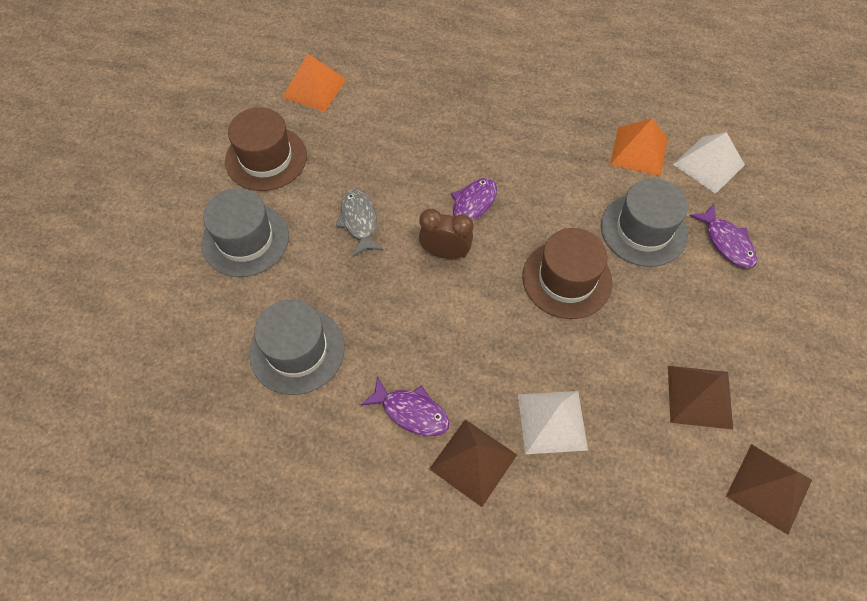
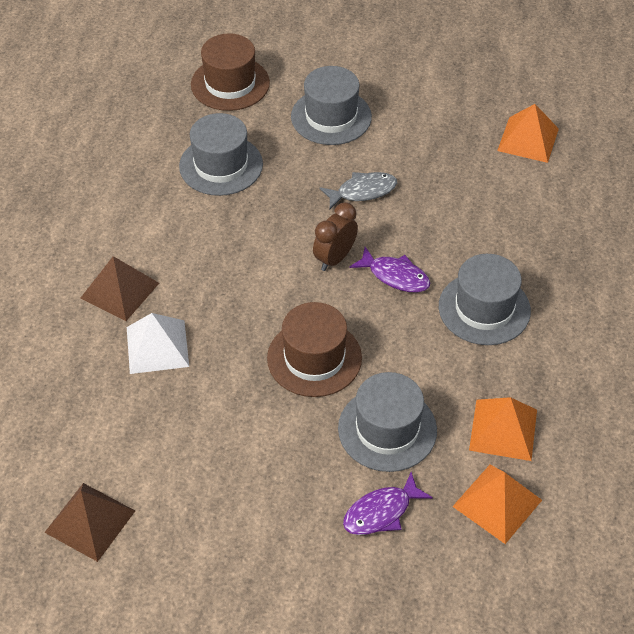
camera: 85 degrees right, 10 degrees down
(266, 158) = (427, 117): brown hat -> brown hat (230, 84)
(411, 412) = (165, 245): purple fish -> none
(445, 252) = (335, 258): brown clock -> brown clock turned 150 degrees counterclockwise
(513, 146) = (484, 308): none -> grey hat
(699, 397) = (185, 469): brown pyramid -> none
(708, 164) = (497, 503): white pyramid -> orange pyramid

